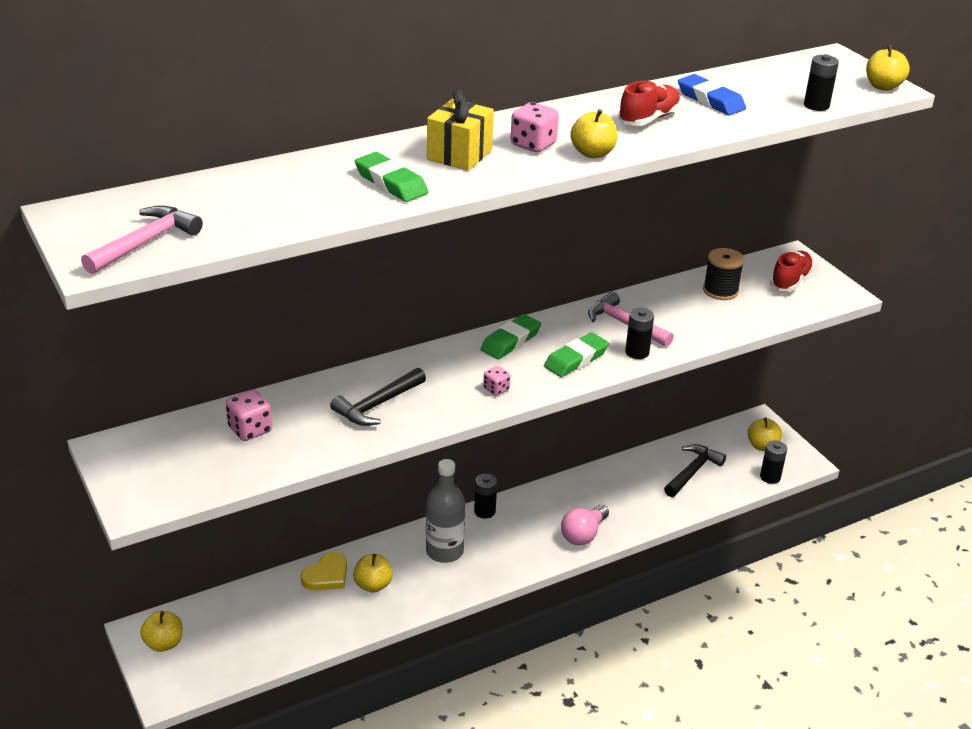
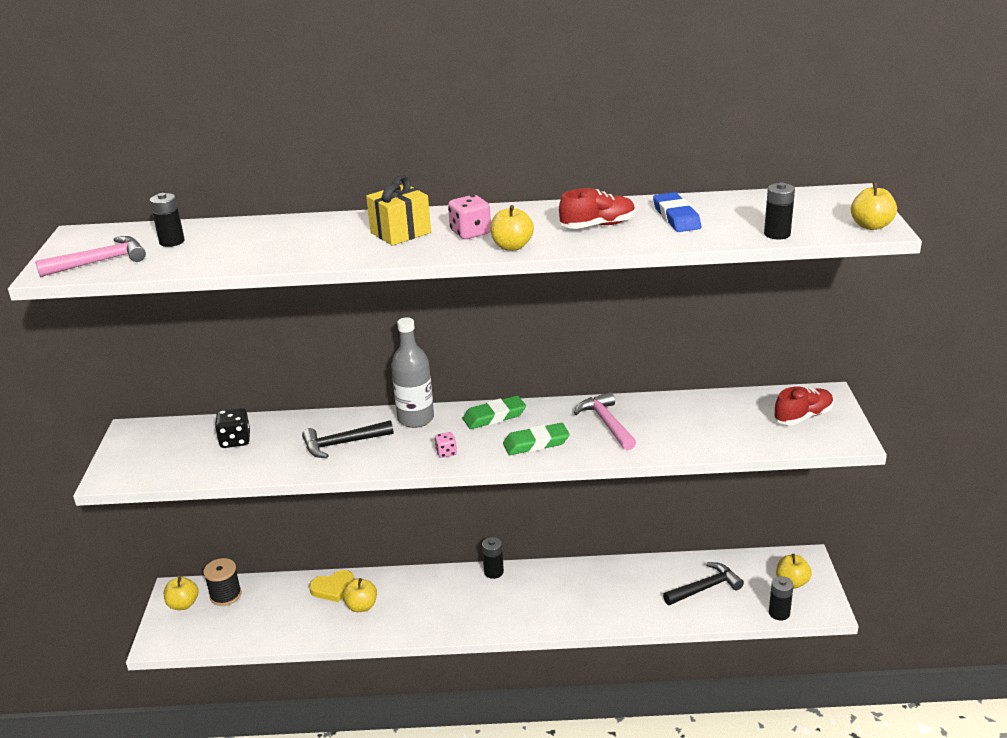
camera: 30 degrees right, 5 degrees down
(250, 430) = (235, 440): pink dice -> black dice
(391, 183) = (321, 246): green eraser -> none
(444, 551) = (437, 596): grey bottle -> grey bottle (415, 419)
(583, 534) = (563, 615): pink light bulb -> none
(637, 352) = (595, 449): black battery -> black battery (172, 242)
(720, 290) = (724, 412): black spool -> black spool (225, 595)

